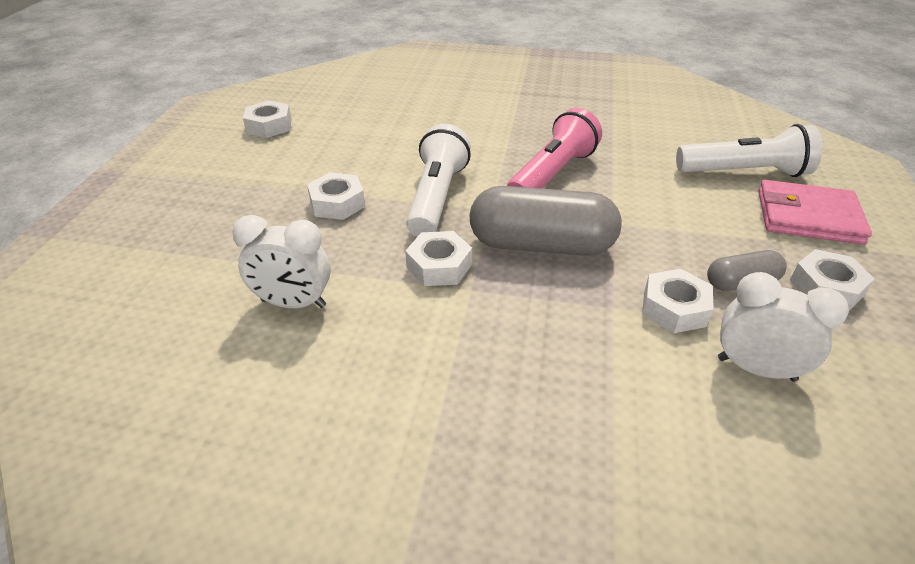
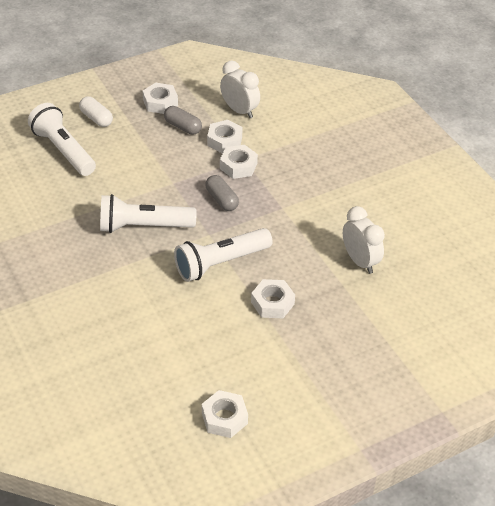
camera: 130 degrees left, 5 degrees up
(439, 266) = (278, 227): white nut -> white nut (238, 166)
(541, 245) = (222, 200): grey capsule -> grey capsule, size x0.51
(552, 174) = (143, 226): pink flashlight -> white flashlight
(756, 369) = (239, 110): white clock -> white clock turned 150 degrees clockwise
(808, 217) = (96, 118): pink wallet -> white capsule

